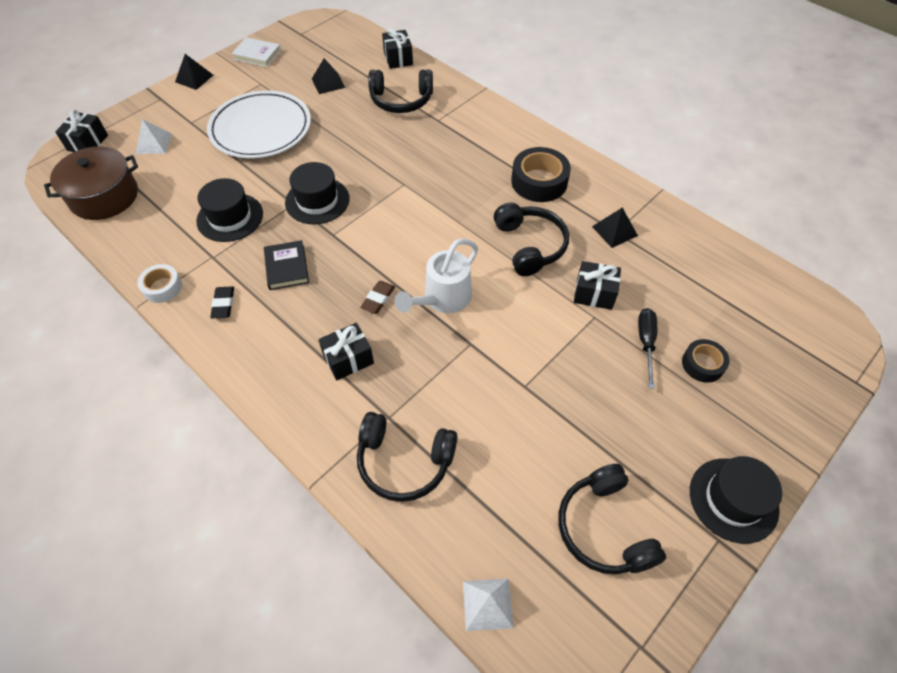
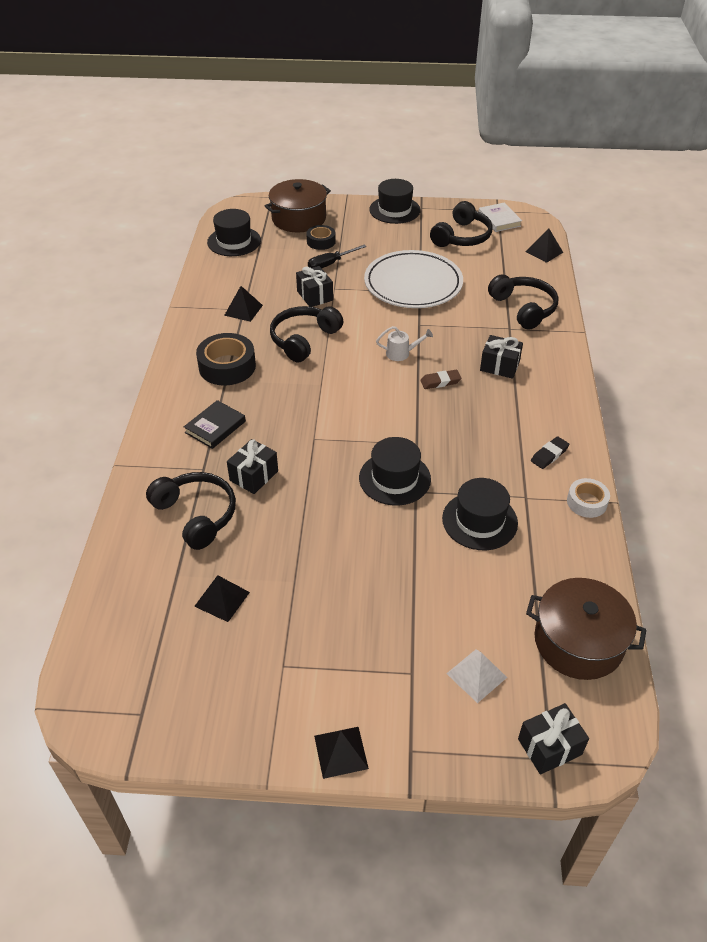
camera: 130 degrees left, 10 degrees down
(257, 55) = (230, 723): white book -> white book (499, 220)
(261, 129) = (354, 596): white plate -> white plate (413, 284)
(287, 267) = (477, 446): black book -> black book (215, 427)
(398, 58) = (118, 568): black gift -> black gift (254, 476)
(442, 299) = (401, 353): white watering can -> white watering can, size x0.56
(487, 604) = (544, 252): white pyramid -> black pyramid
(757, 288) = (234, 241): none -> black hat
(776, 376) = (299, 218): none -> brown pot

